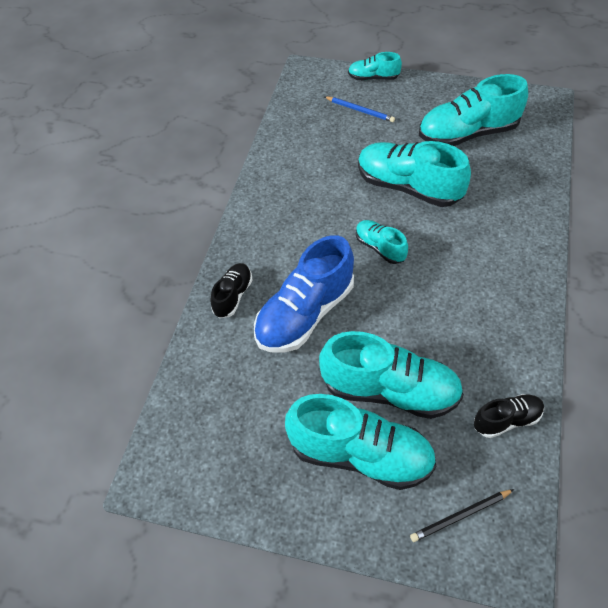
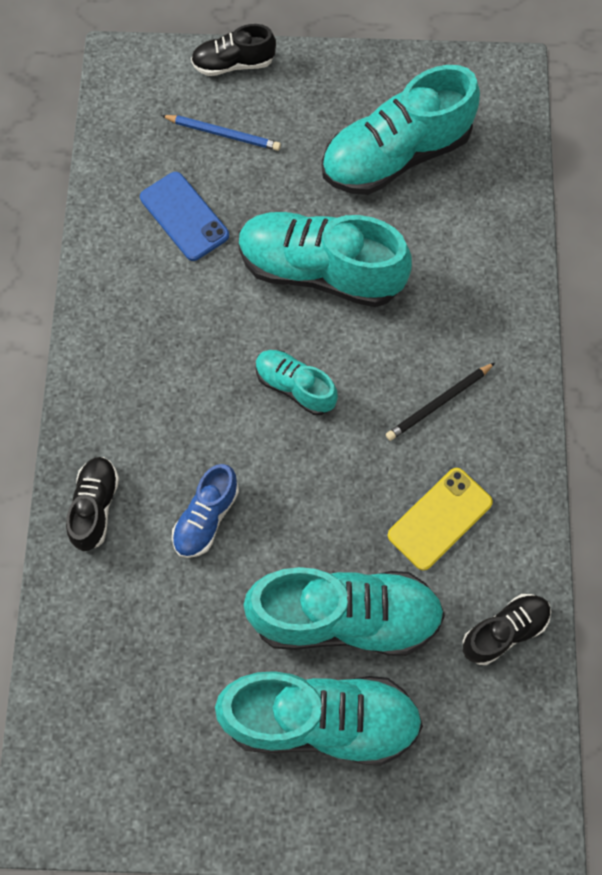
camera: 15 degrees left, 15 degrees up
(305, 314) = (206, 517): blue shoe -> blue shoe, size x0.52
(327, 148) = (184, 216): none -> blue phone
(373, 78) = (233, 64): turquoise shoe -> black shoe
(460, 516) = (461, 779): black pencil -> black pencil (438, 403)
(468, 340) = (440, 519): none -> yellow phone

